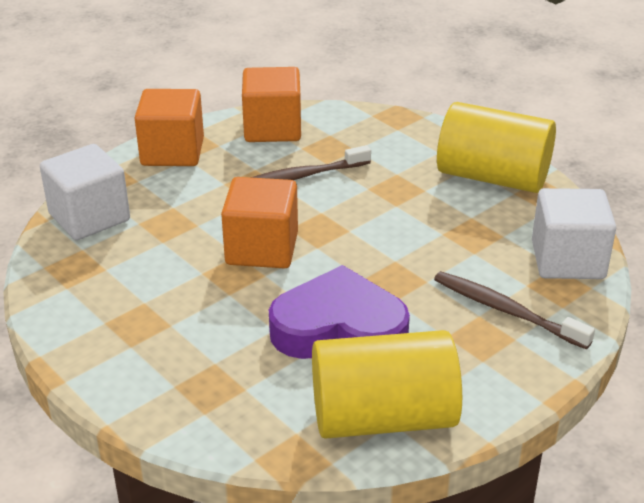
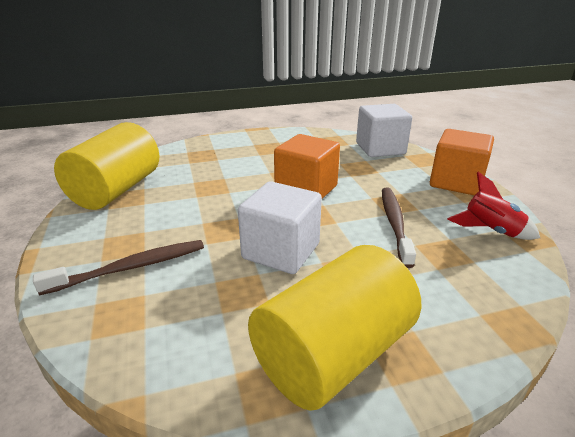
camera: 115 degrees right, 5 degrees down
(272, 128) = (491, 231): orange cube -> red rocket
(339, 328) = (200, 196): purple heart -> none
(567, 260) = (141, 341): white cube -> white cube (281, 251)

